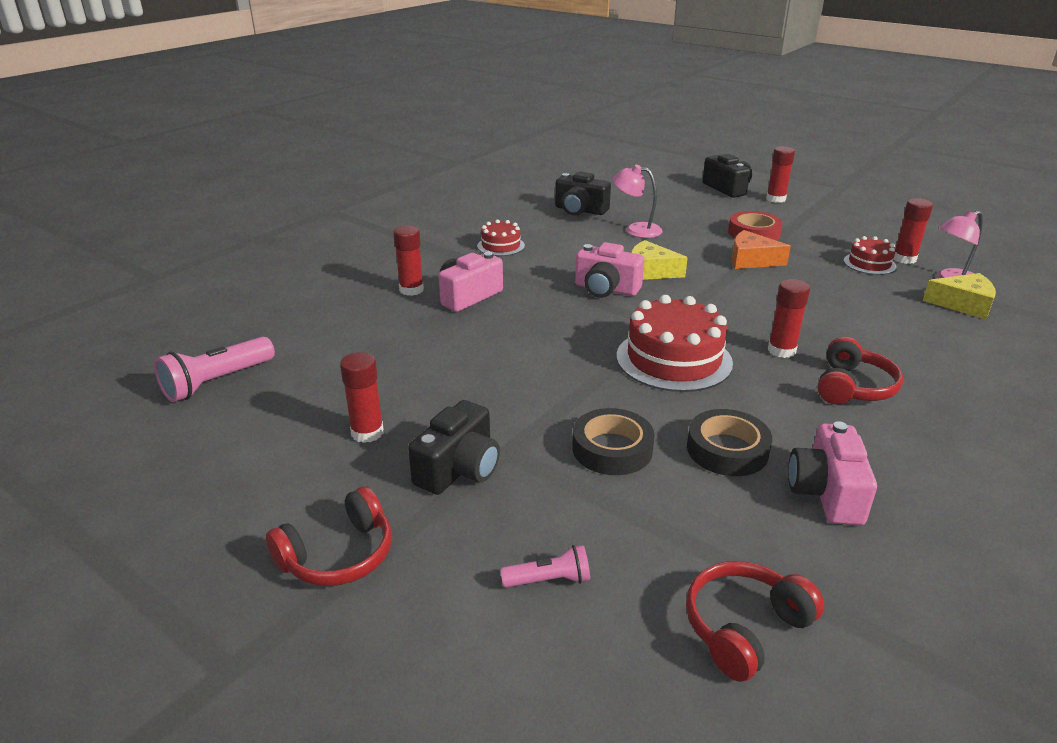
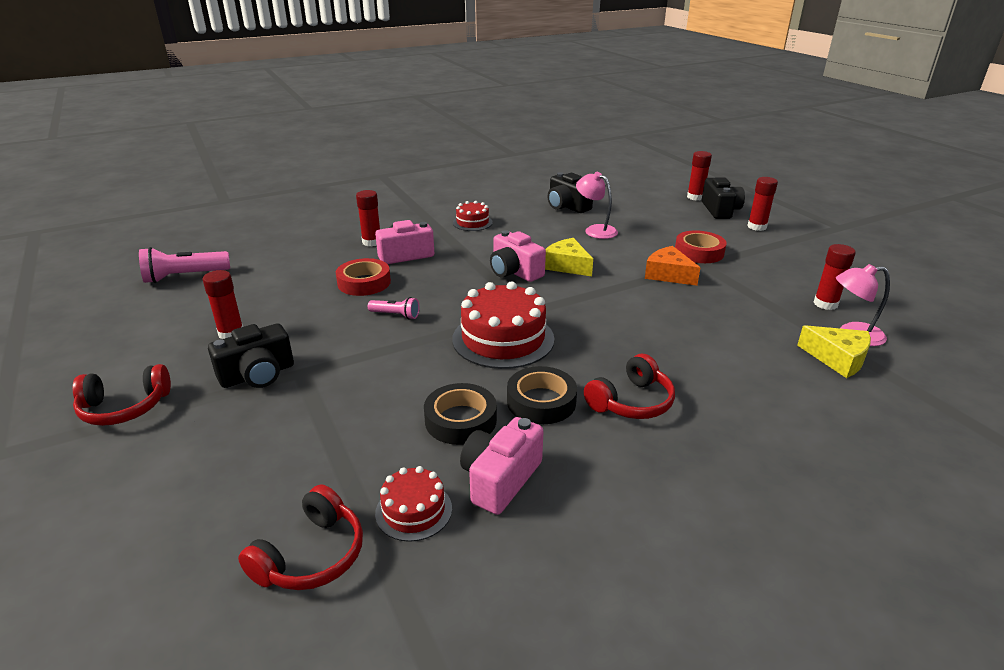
camera: 25 degrees right, 0 degrees up
(457, 337) = (364, 282): none -> red tape
(549, 580) = (224, 470): pink flashlight -> pink flashlight (396, 315)
(612, 449) = (375, 393): black tape -> black tape (541, 401)
(744, 628) = (311, 555): red headphones -> red headphones turned 135 degrees clockwise
(781, 350) = (603, 355): red glue stick -> red glue stick (695, 197)
(869, 263) = (782, 301): red cake -> red cake (414, 510)

